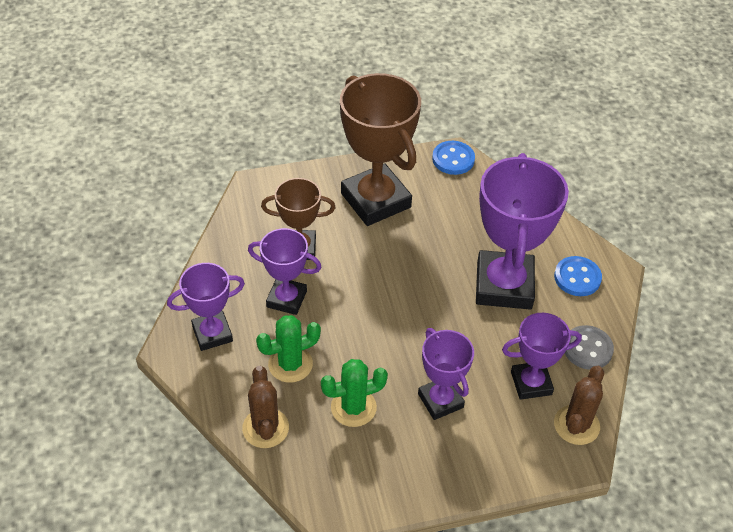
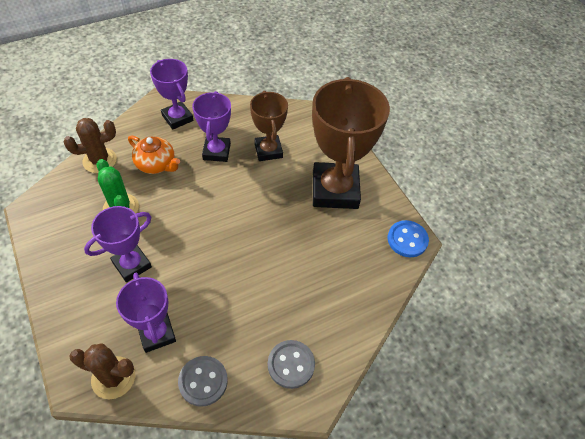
camera: 75 degrees right, 5 degrees up
(290, 364) = (156, 164): green cactus -> orange teapot
(375, 200) = (335, 190): brown trophy -> brown trophy turned 45 degrees counterclockwise
(504, 285) = (265, 299): purple trophy -> none
(577, 277) = (291, 364): blue button -> grey button

